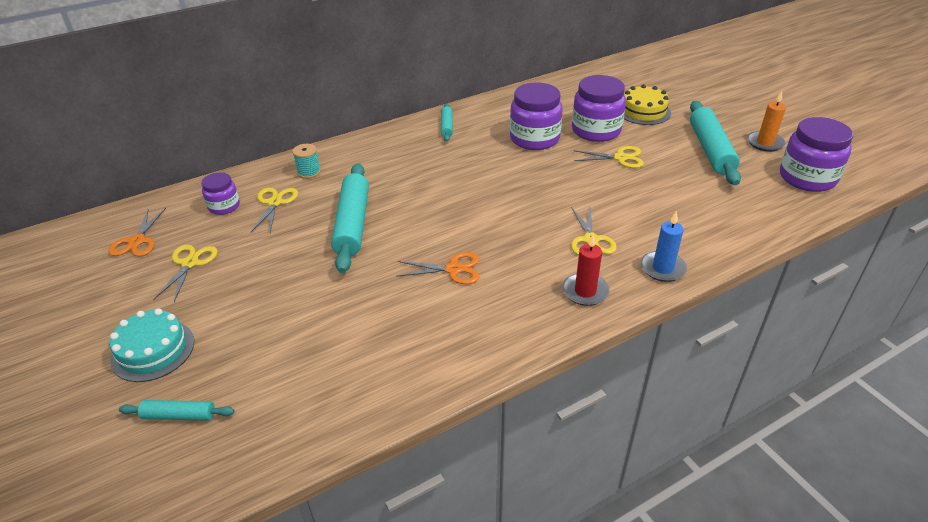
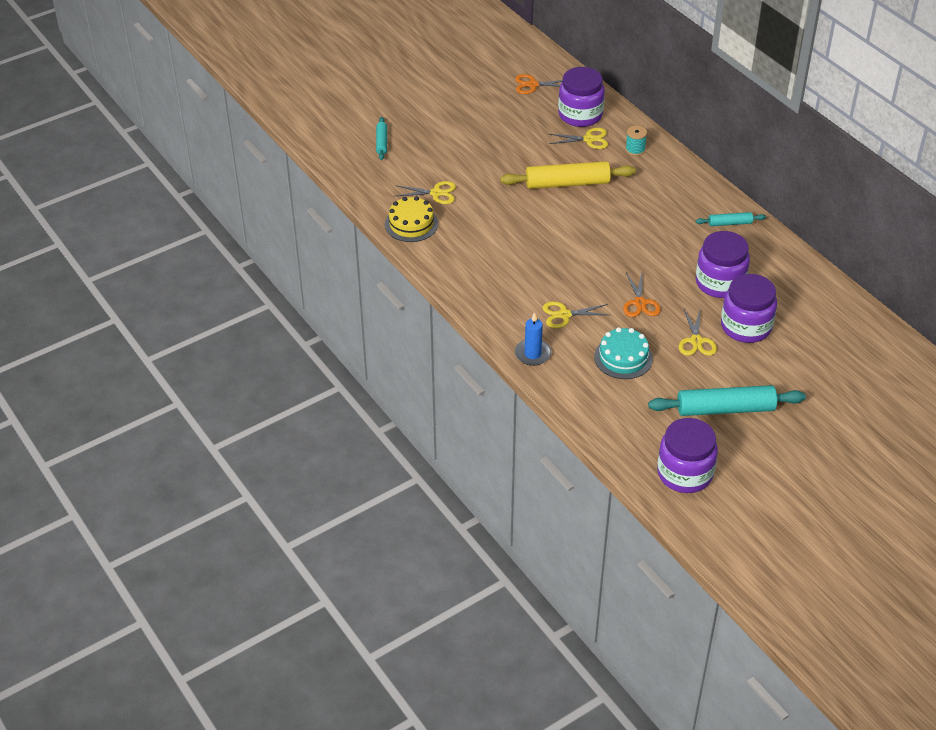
camera: 85 degrees right, 5 degrees up
(153, 350) = (430, 119): turquoise cake -> turquoise cake (623, 357)
(190, 263) = (512, 114): yellow scissors -> yellow scissors (436, 193)
(224, 206) = (580, 115): purple jar -> purple jar, size x1.78
(352, 224) = (567, 183): turquoise rolling pin -> yellow rolling pin
(453, 269) = (519, 240): orange scissors -> orange scissors (640, 303)
(585, 291) = (501, 309): red candle -> none
(643, 111) = (796, 366): yellow cake -> yellow cake (411, 224)
(765, 143) = (748, 454): orange candle -> none

